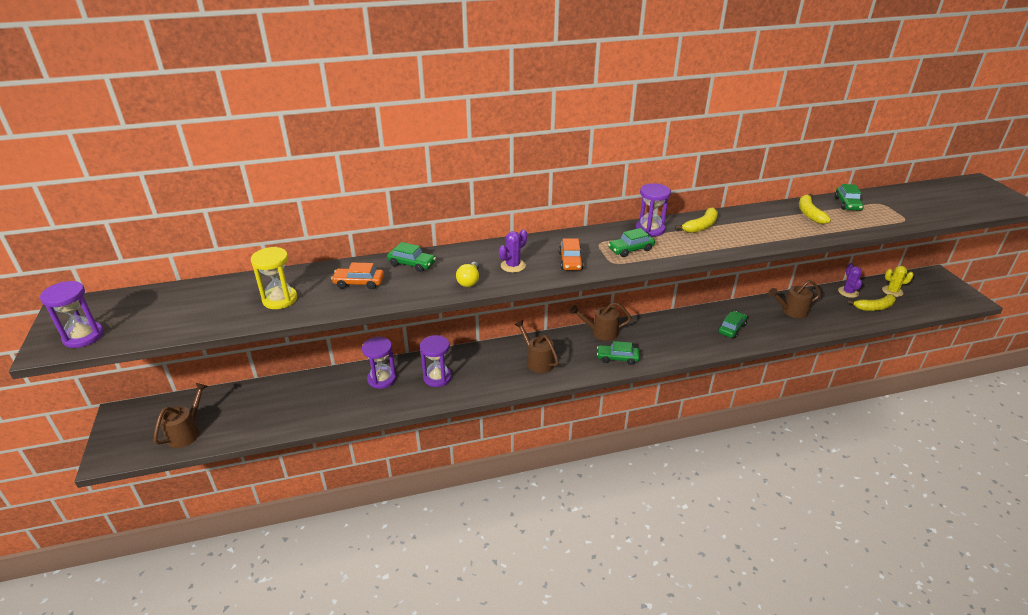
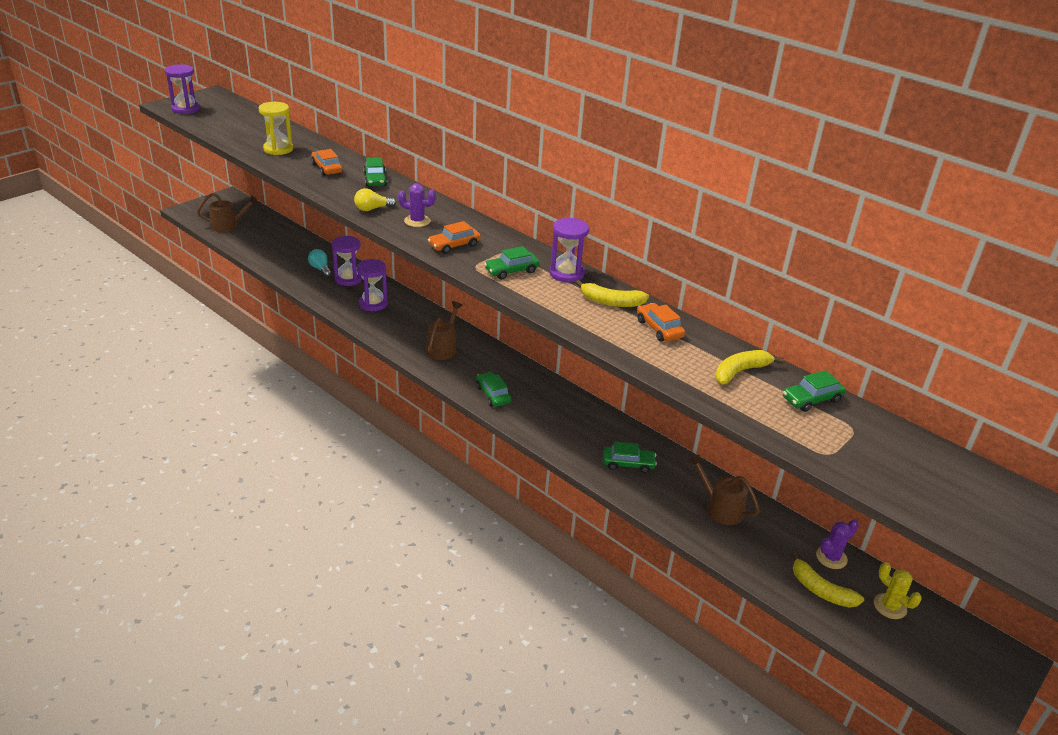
camera: 55 degrees right, 0 degrees up
(346, 391) = (320, 269): none -> turquoise light bulb
(600, 332) = (526, 373): brown watering can -> none
(630, 249) = (511, 271): green car -> green car turned 60 degrees counterclockwise
(745, 221) = (659, 329): none -> orange car

